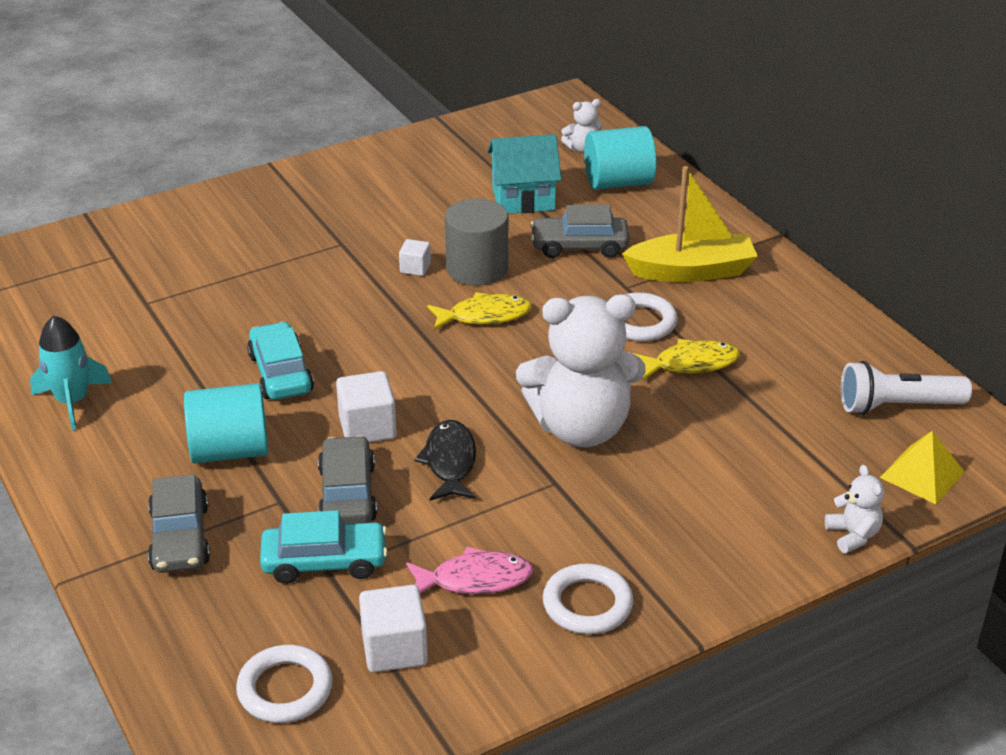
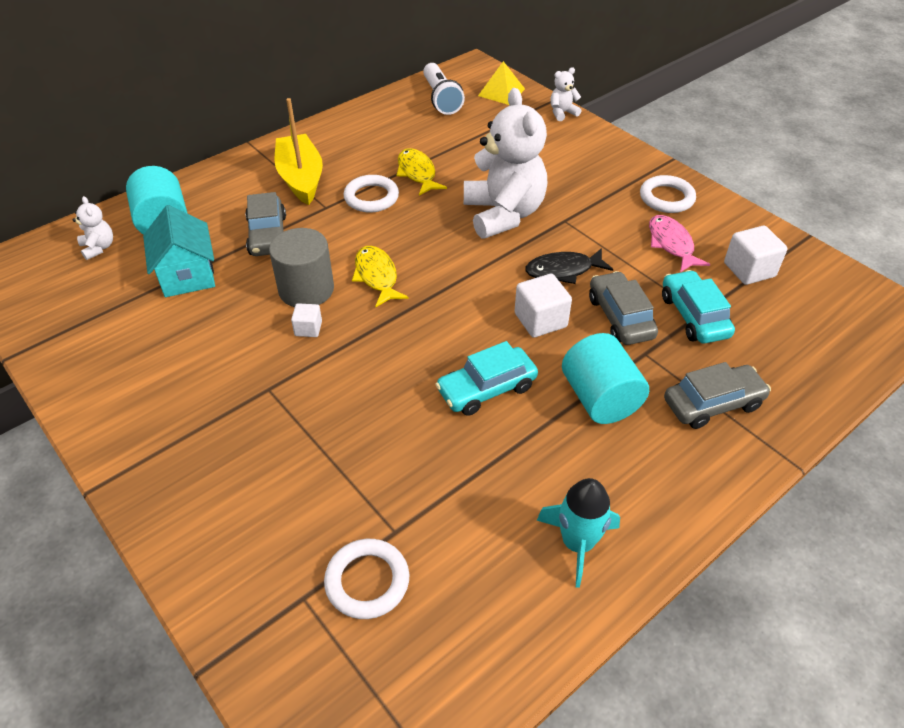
camera: 100 degrees left, 10 degrees up
(285, 689) = (812, 312): white ring -> white ring (367, 581)
(347, 494) = (620, 317): grey car -> grey car turned 90 degrees clockwise

